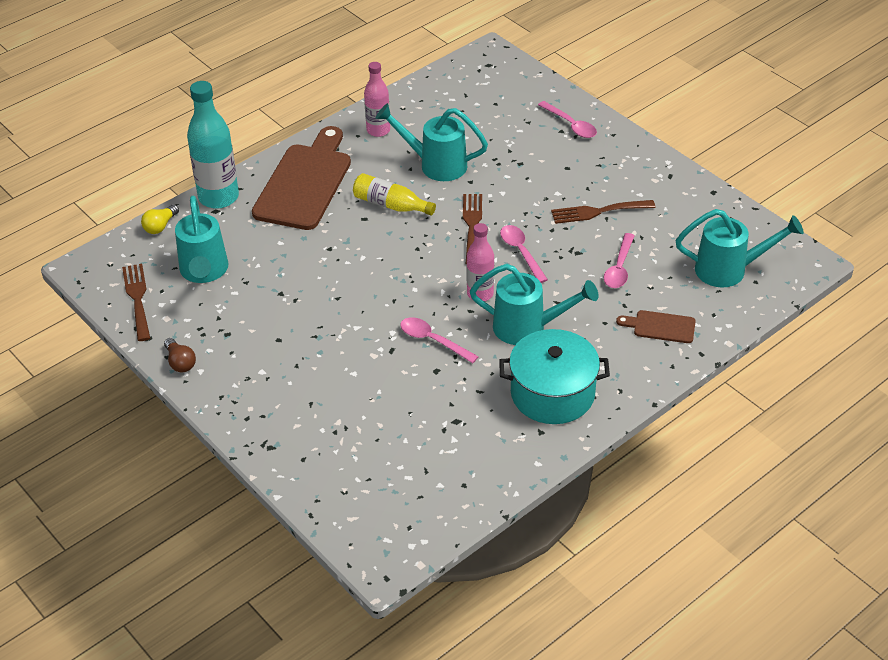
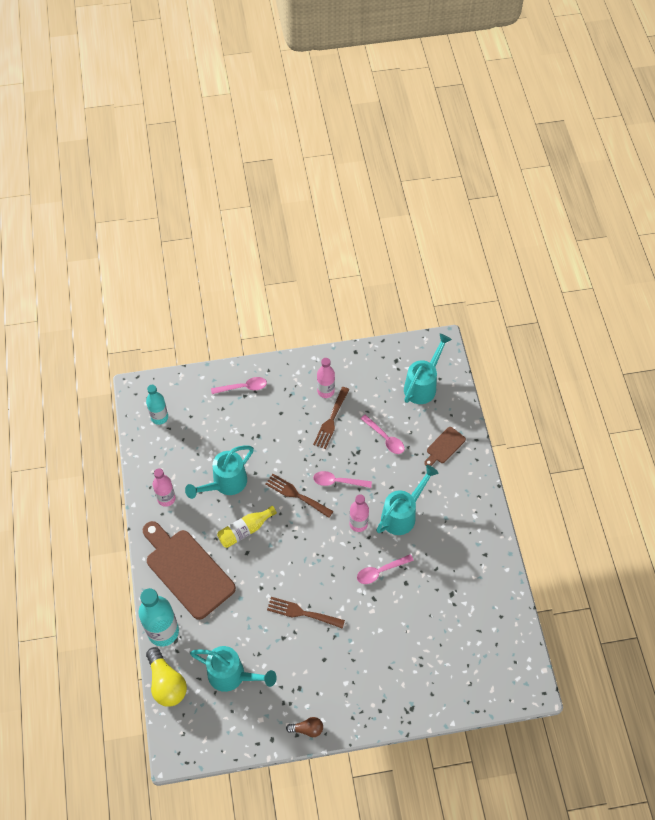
camera: 60 degrees left, 15 degrees up
(137, 298) = (229, 730): brown fork -> brown fork (302, 613)
(160, 226) = (166, 683): yellow light bulb -> yellow light bulb, size x1.81
(472, 82) = (159, 417): none -> turquoise bottle
(552, 393) = (461, 532): turquoise pot -> none
(633, 190) = (325, 391): none -> pink bottle

